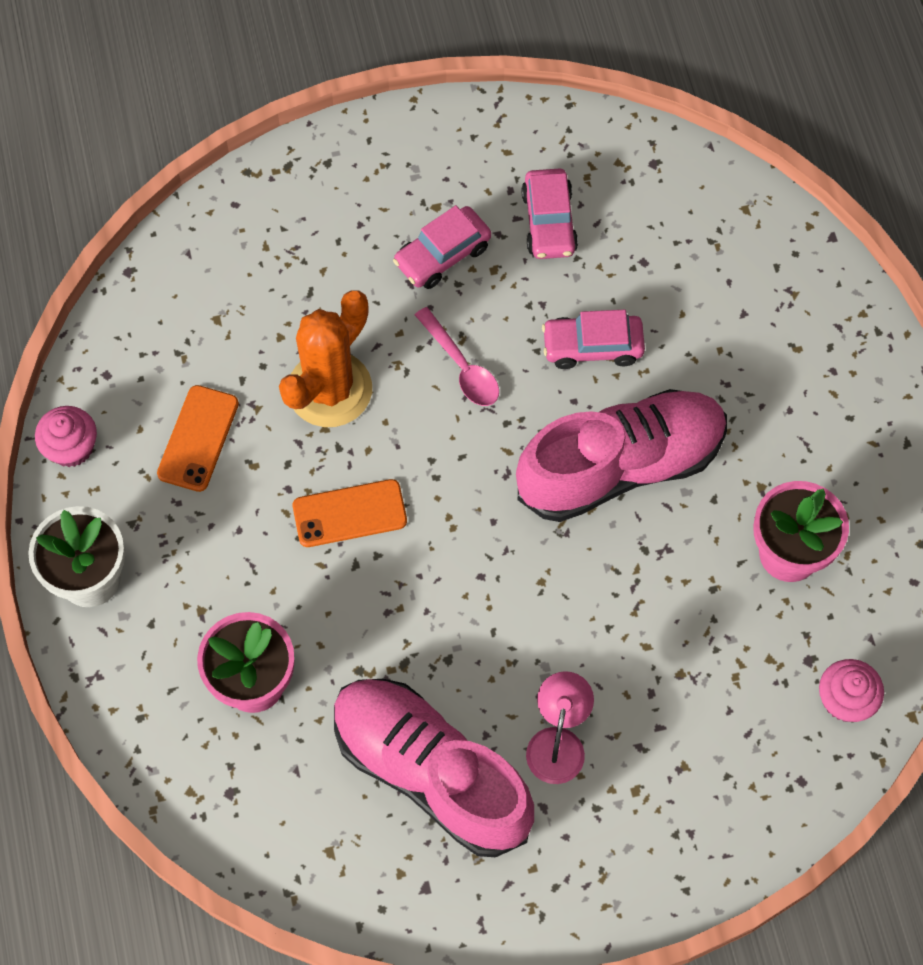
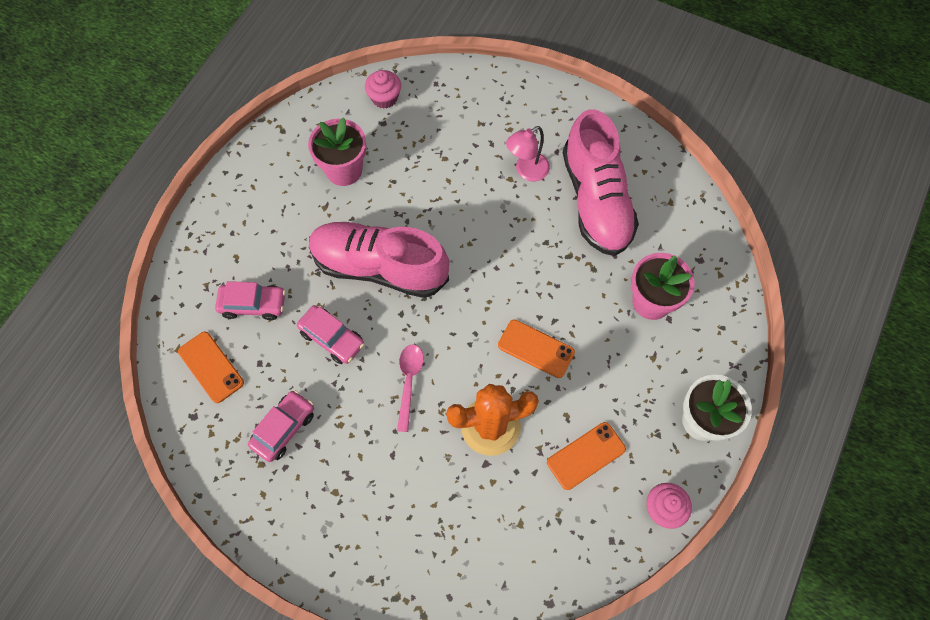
camera: 140 degrees left, 0 degrees up
(442, 255) = (359, 457): pink car -> pink car (253, 304)
(690, 219) = (211, 367): none -> orange phone

